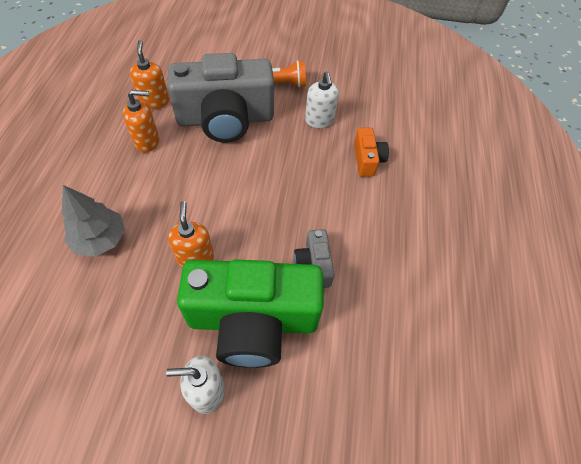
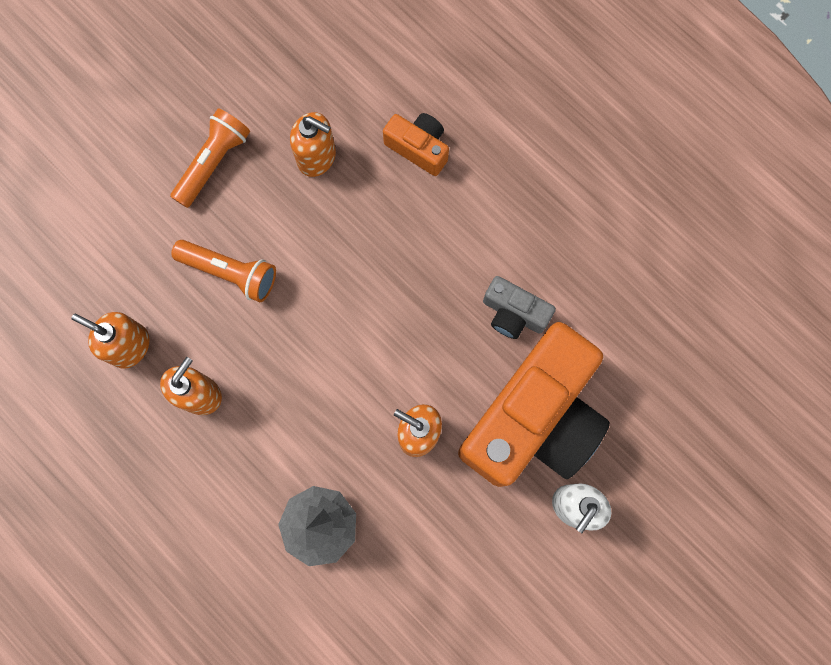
camera: 50 degrees left, 20 degrees up
(225, 119) = (230, 273): grey camera -> orange flashlight
(253, 321) = (533, 418): green camera -> orange camera
(319, 120) = (317, 157): white soap dispenser -> orange soap dispenser

